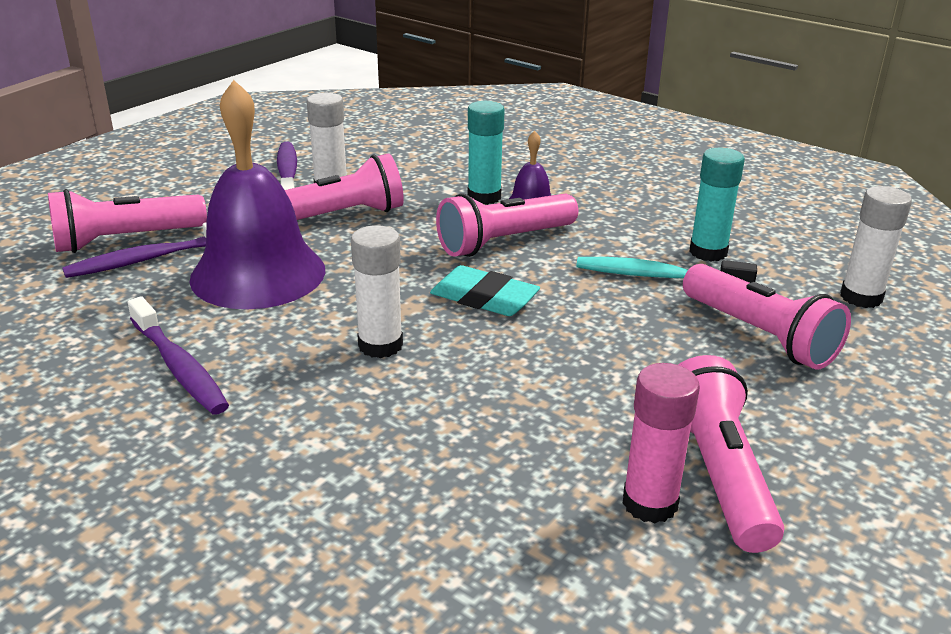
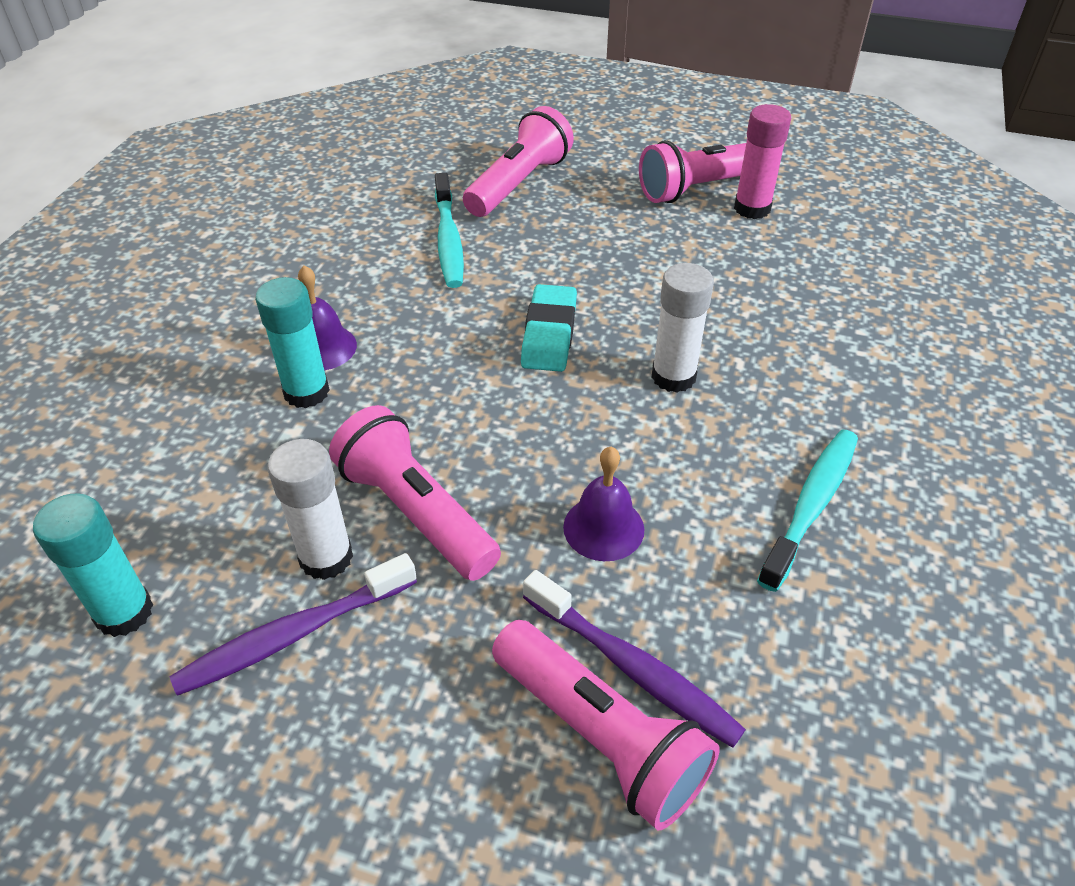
camera: 110 degrees left, 15 degrees up
(179, 367) = (811, 505): purple toothbrush -> turquoise toothbrush
(258, 274) = (603, 528): purple bell -> purple bell, size x0.47
(504, 242) = (423, 347): pink flashlight -> none
(708, 252) = (384, 219): turquoise glue stick -> turquoise glue stick (124, 612)
(861, 297) = (430, 144): white glue stick -> none

